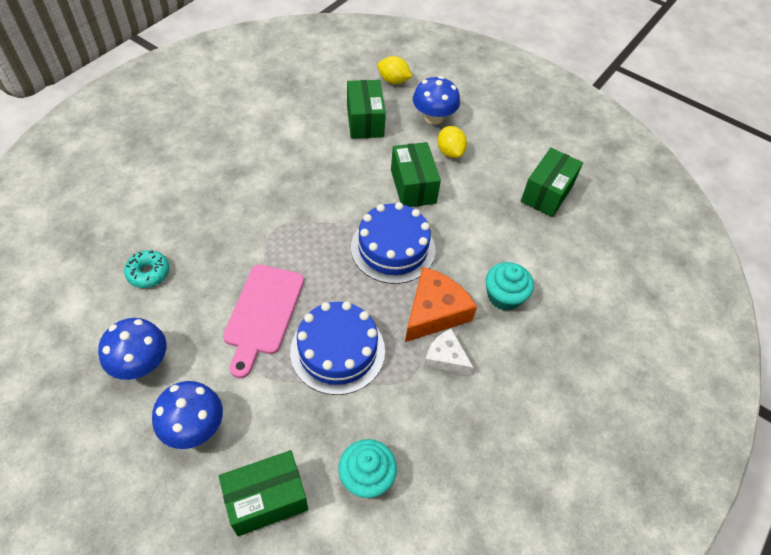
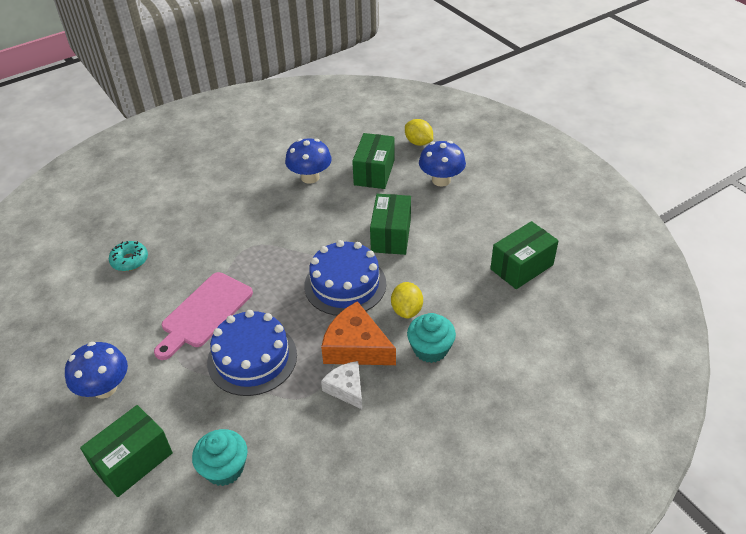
camera: 25 degrees right, 10 degrees down
(141, 363) = (89, 329): blue mushroom -> blue mushroom (310, 177)
(266, 499) = (133, 461): green box -> green box turned 45 degrees counterclockwise
(434, 312) = (356, 347): orange cheese -> orange cheese turned 120 degrees counterclockwise
(450, 152) = (442, 212): yellow lemon -> yellow lemon (407, 310)

